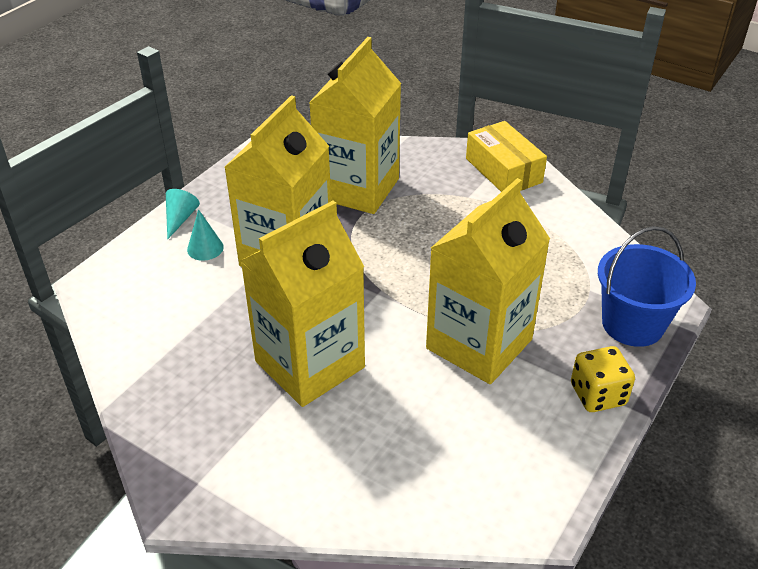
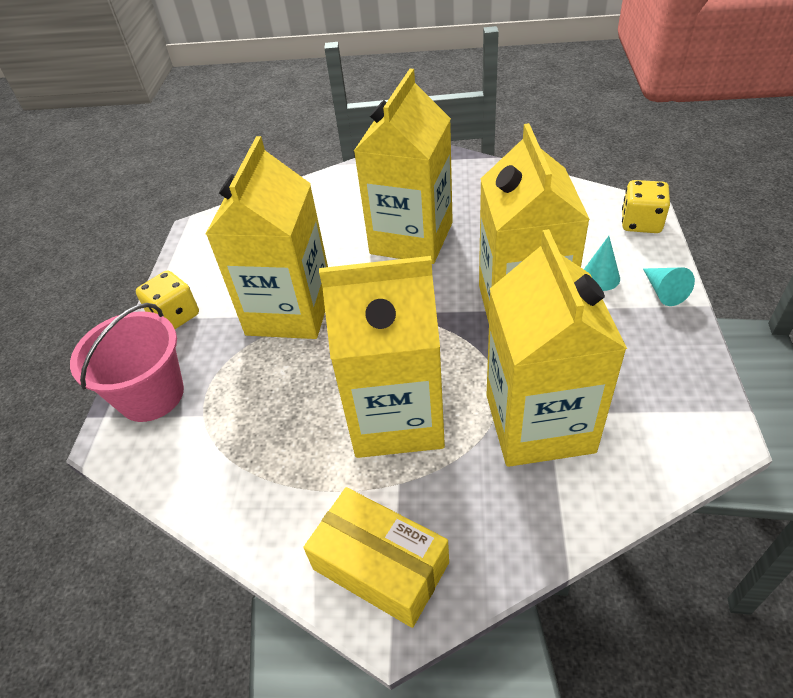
camera: 155 degrees right, 5 degrees up
(109, 273) = (641, 223): none -> yellow dice
(444, 228) = (396, 417): none -> yellow carton
(632, 324) = (151, 395): blue bucket -> pink bucket

